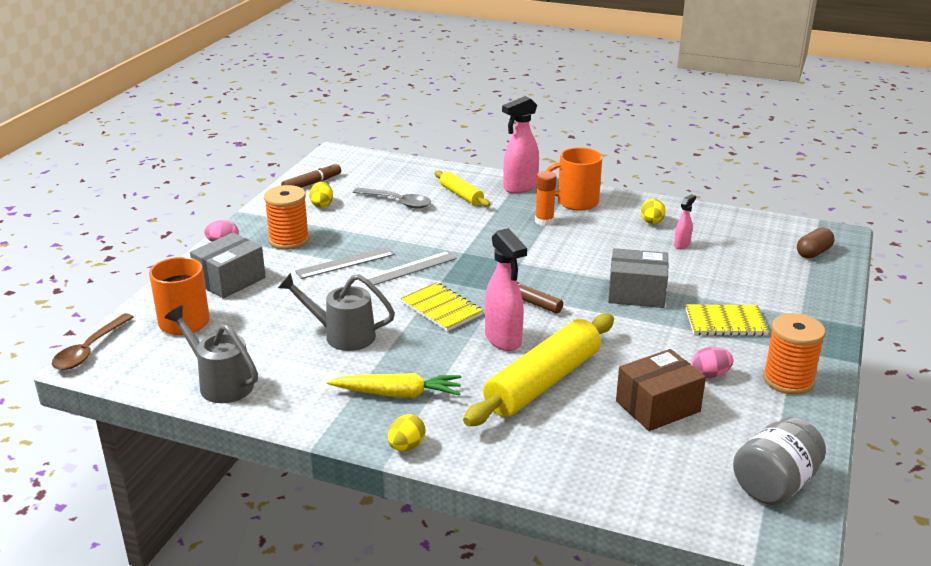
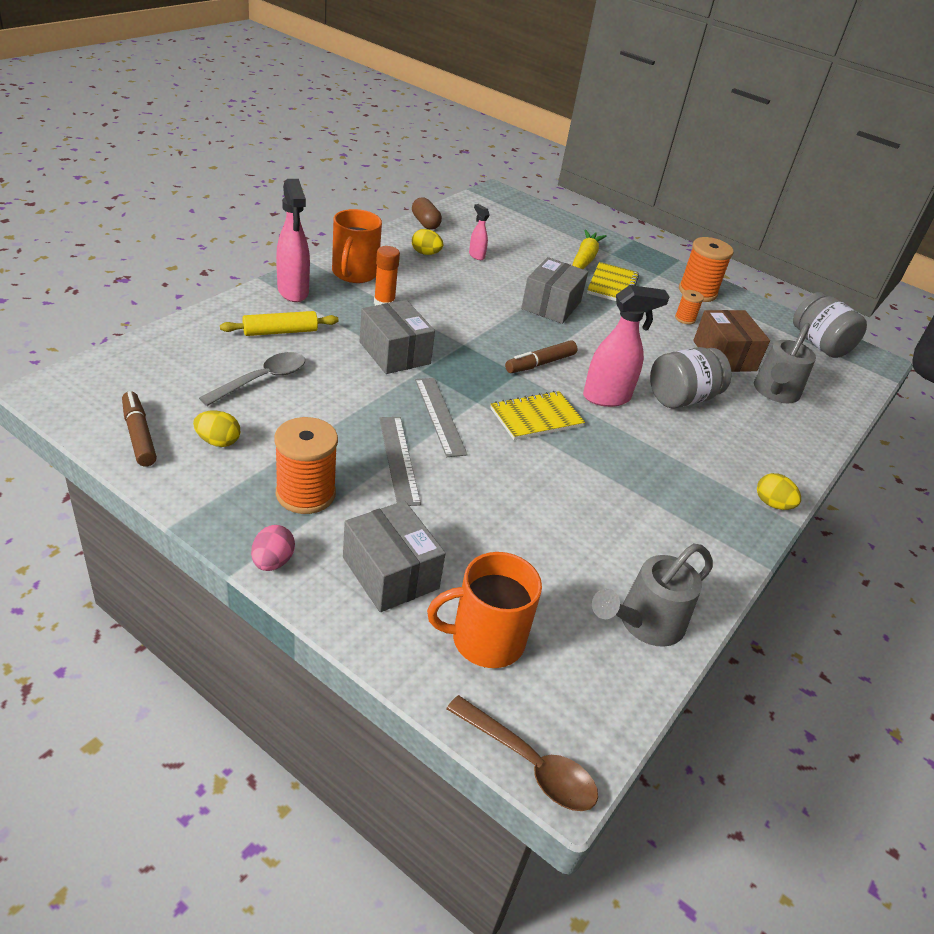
camera: 80 degrees left, 10 degrees up
(342, 335) = (567, 500): grey watering can -> grey watering can (775, 392)
(398, 394) = (687, 487): yellow carrot -> yellow carrot (584, 260)
(476, 238) = (394, 353): none -> grey box
(542, 382) = (682, 398): yellow rolling pin -> grey jar
(710, 375) = (685, 319): pink egg -> orange spool
(813, 253) = (521, 212): brown capsule -> brown capsule (425, 223)

